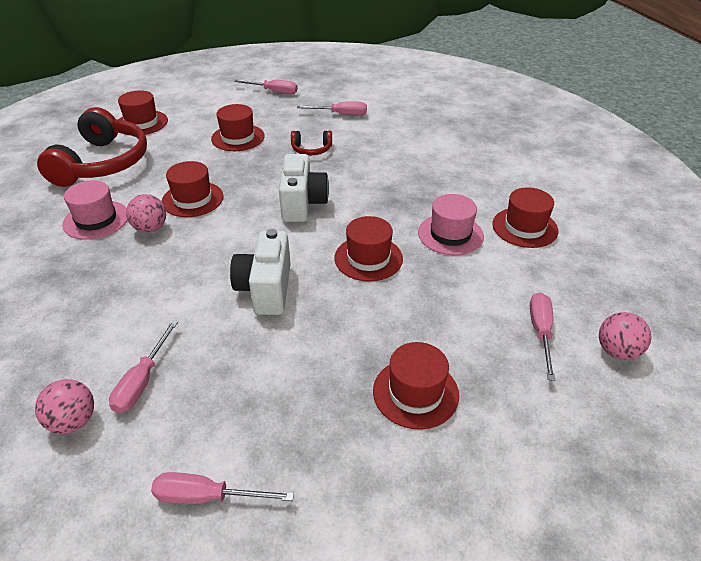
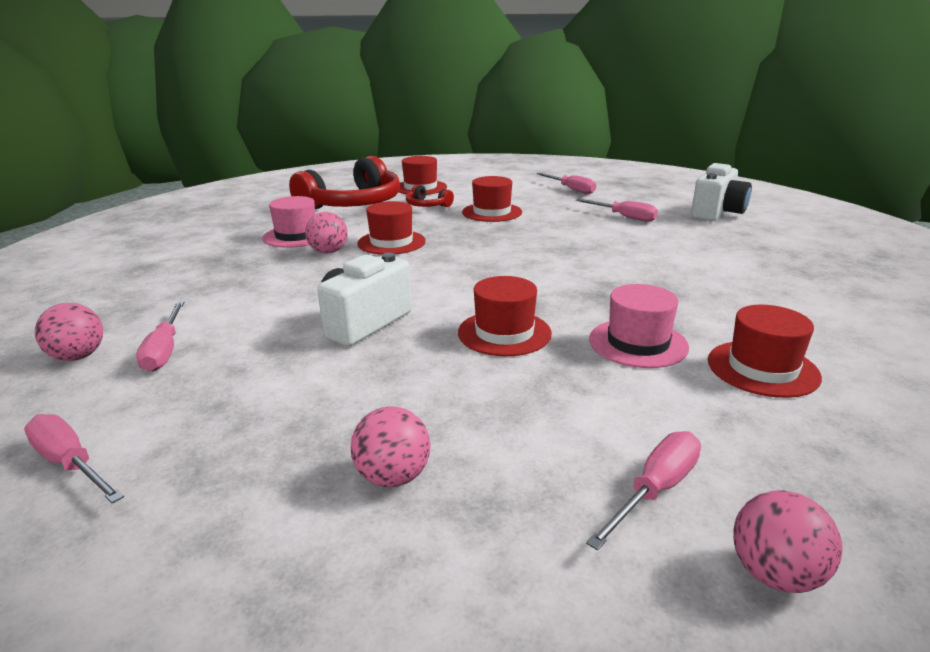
camera: 35 degrees right, 15 degrees down
(142, 381) = (164, 350): pink screwdriver -> pink screwdriver turned 60 degrees counterclockwise
(302, 204) = (490, 271): white camera -> white camera (717, 213)
(311, 149) = (556, 235): red headphones -> red headphones (427, 205)
(415, 393) = (393, 477): red hat -> pink ball

